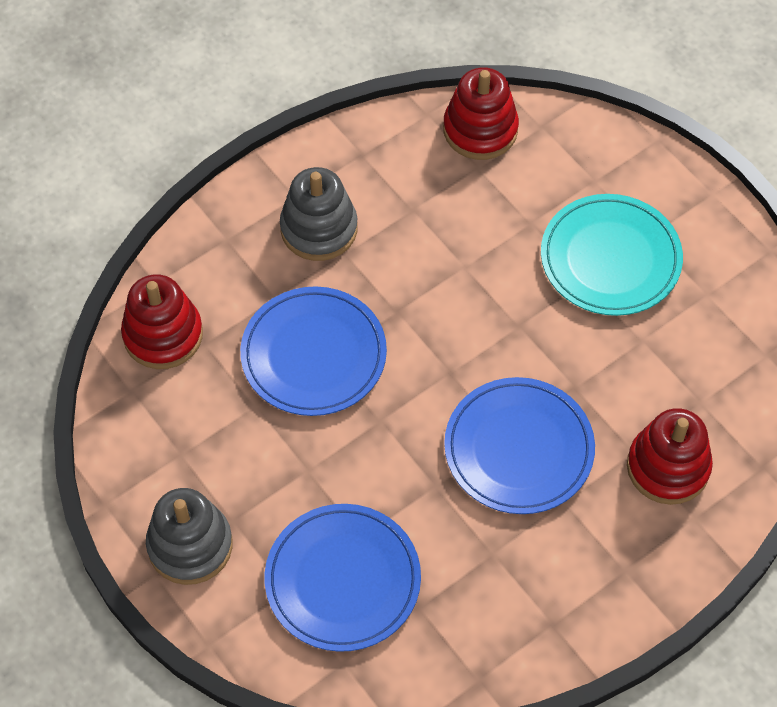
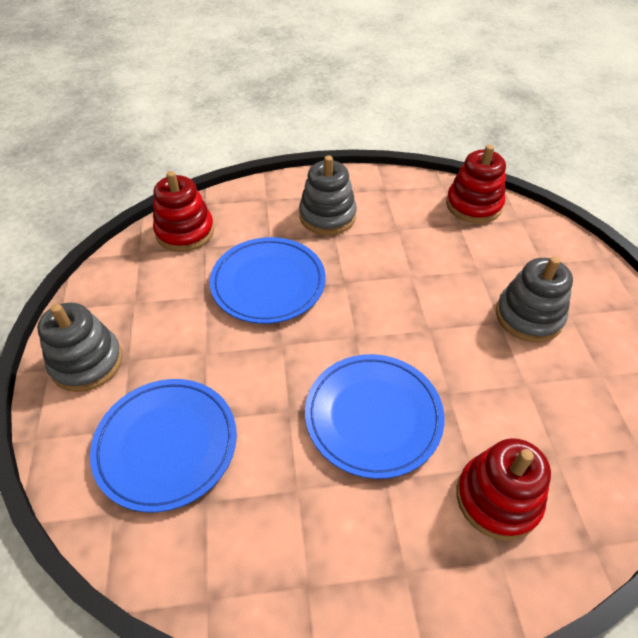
camera: 30 degrees right, 10 degrees down
(610, 259) = (528, 316): turquoise plate -> grey stacking toy

